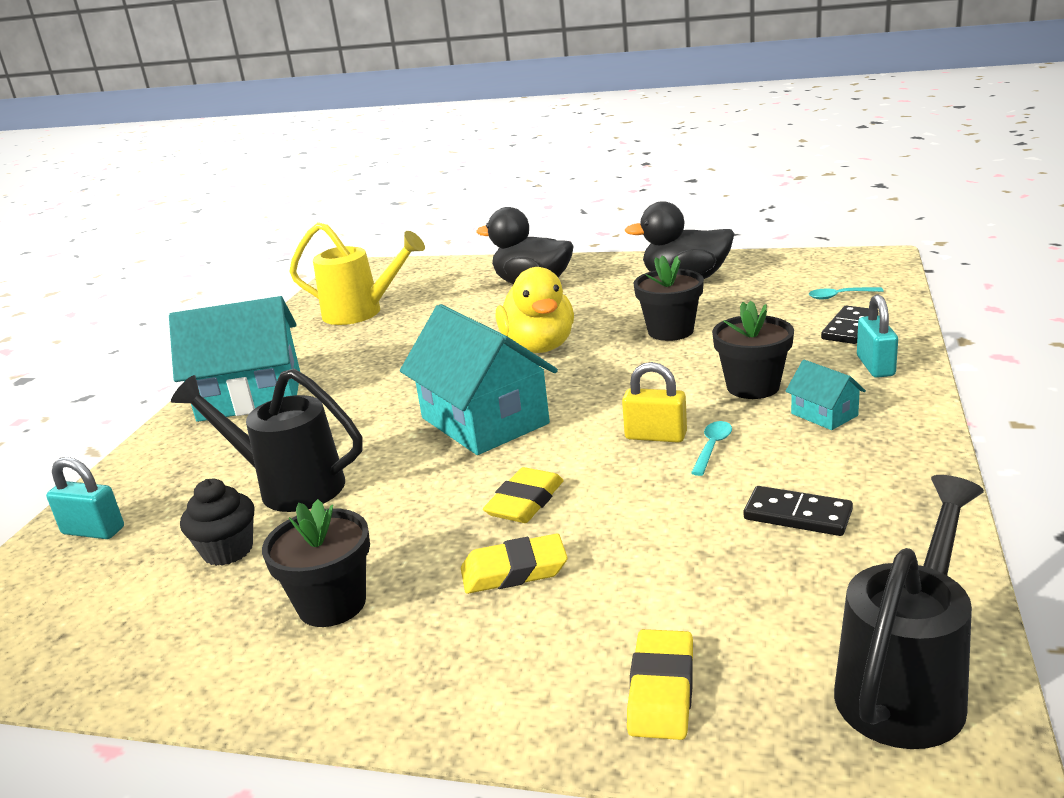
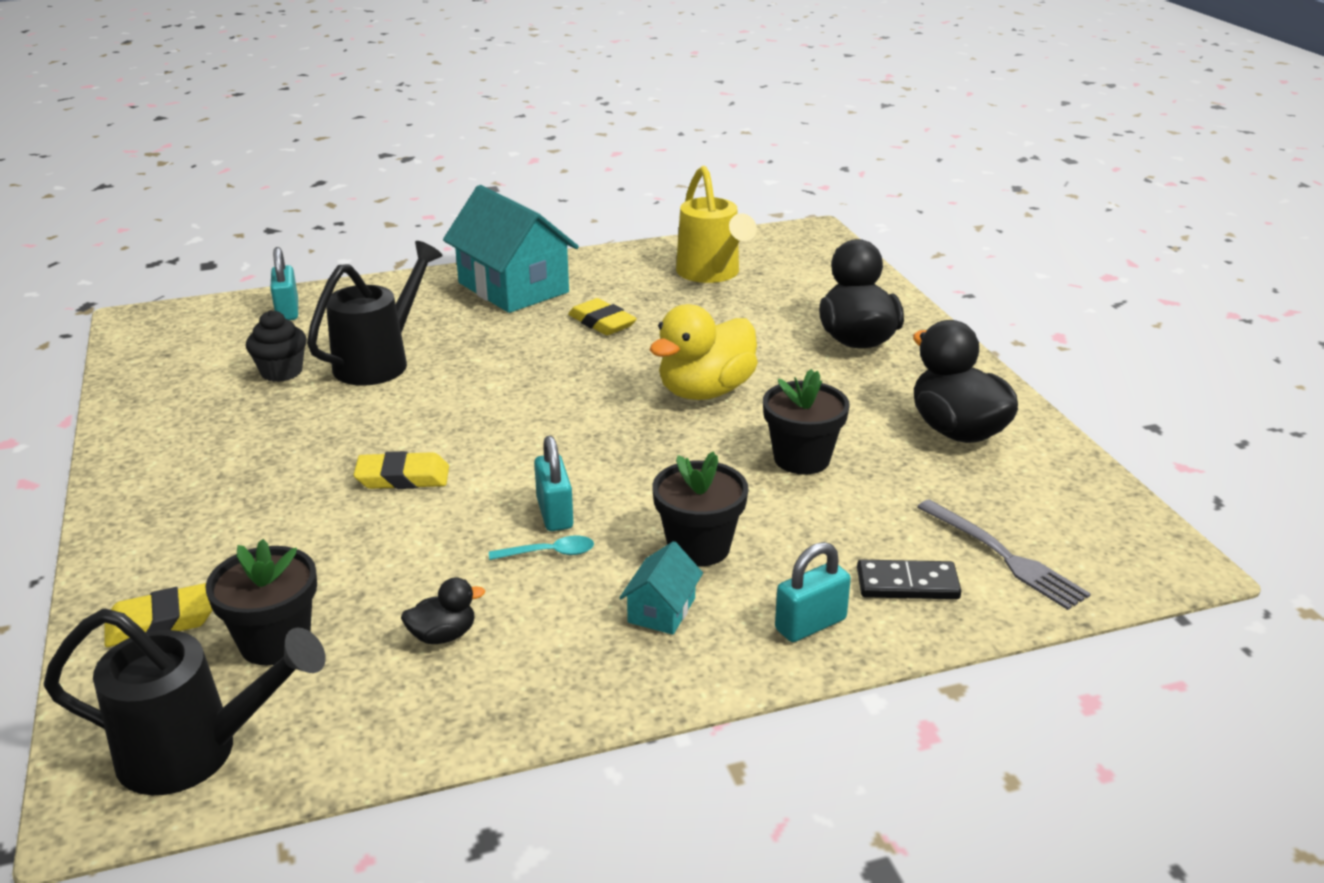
camera: 55 degrees right, 5 degrees up
(290, 486) = (379, 361): black watering can -> black watering can turned 45 degrees clockwise
(332, 604) = (228, 440): black flower pot -> black flower pot (275, 642)
(484, 421) = (533, 411): turquoise house -> none
(514, 571) = (297, 505): yellow eraser -> yellow eraser (602, 322)
(655, 436) = (554, 513): yellow padlock -> turquoise padlock
(797, 515) = (443, 635): black domino -> black duck
(840, 296) = (1004, 556): turquoise spoon -> grey fork

